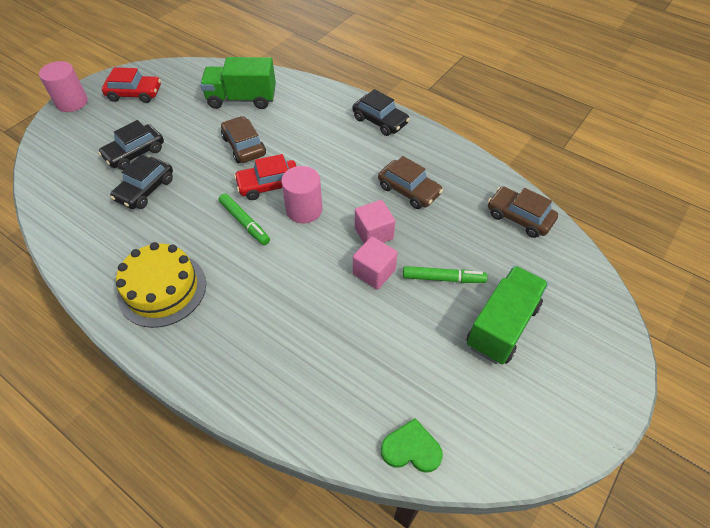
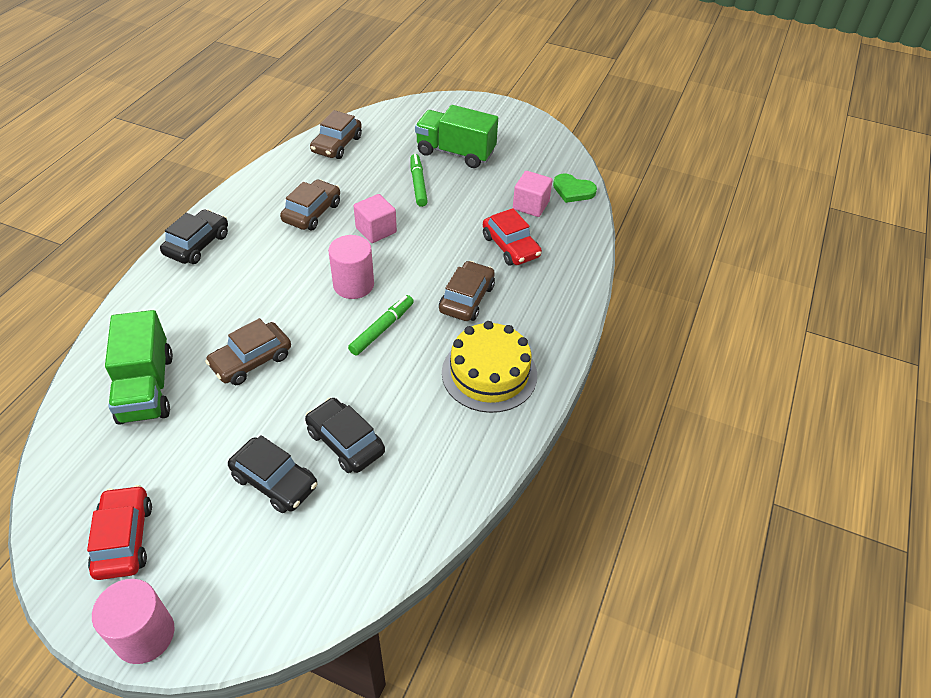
camera: 105 degrees left, 5 degrees down
(145, 189) = (345, 442): black car -> black car turned 150 degrees counterclockwise
(258, 290) = (467, 299): none -> brown car
(269, 185) = (320, 321): red car -> red car (510, 246)
(374, 272) = (423, 225): pink cube -> pink cube (530, 205)
(411, 449) = (573, 190): green heart -> green heart turned 60 degrees counterclockwise

